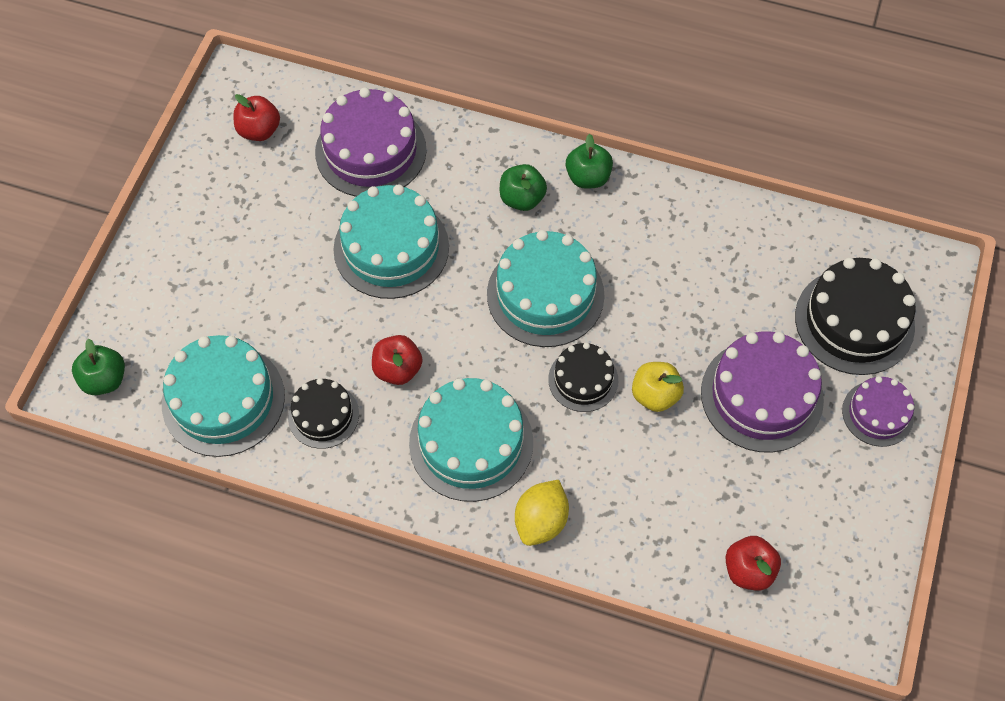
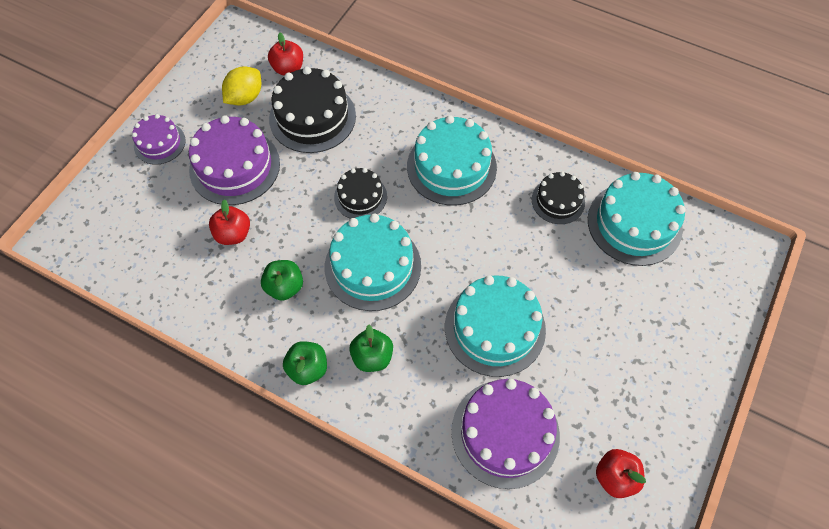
camera: 170 degrees left, 0 degrees up
(104, 380) = (730, 253): green apple -> green apple (285, 287)
(397, 369) = (499, 225): red apple -> red apple (233, 234)
(541, 521) = (413, 113): yellow lemon -> yellow lemon (245, 97)
(655, 395) = (311, 178): yellow apple -> none
(854, 321) = (141, 207): black cake -> black cake (312, 117)

